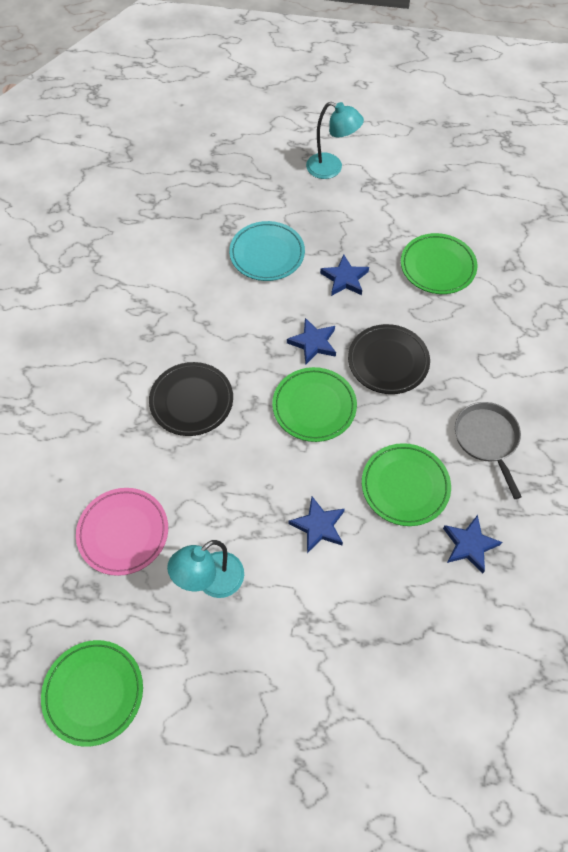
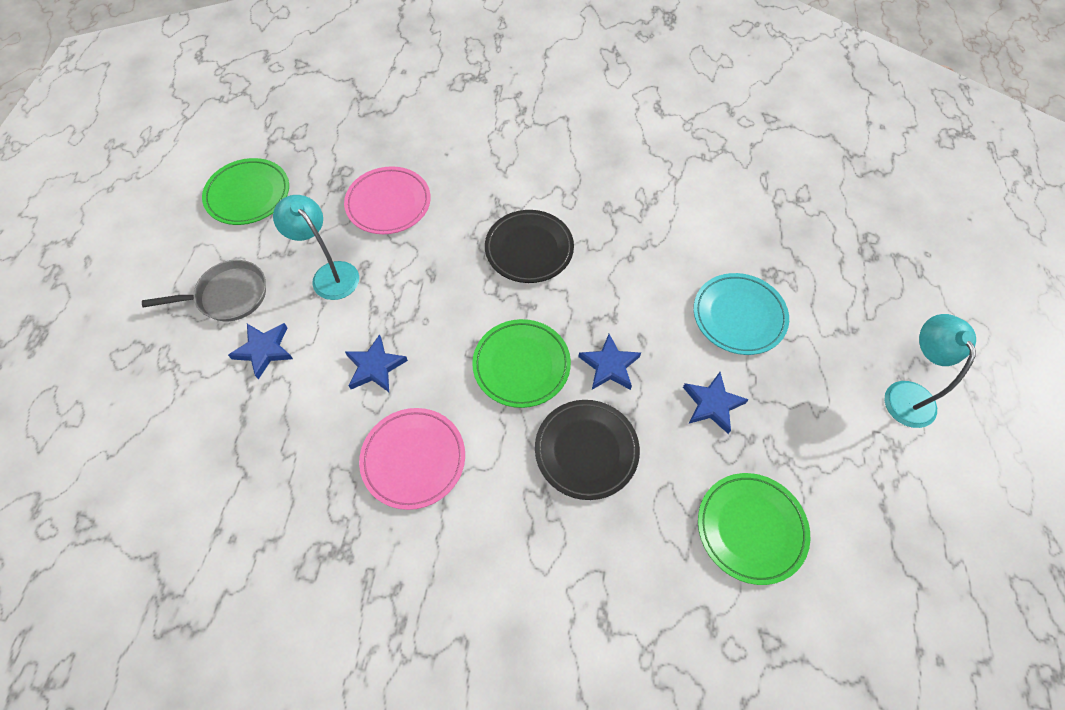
camera: 90 degrees right, 0 degrees up
(331, 169) = (905, 393): turquoise lamp -> turquoise lamp turned 150 degrees clockwise
(405, 486) = (413, 459): green plate -> pink plate
(469, 545) = (332, 528): blue star -> blue star (264, 350)
(487, 439) = (470, 567): grey pan -> grey pan (228, 296)

